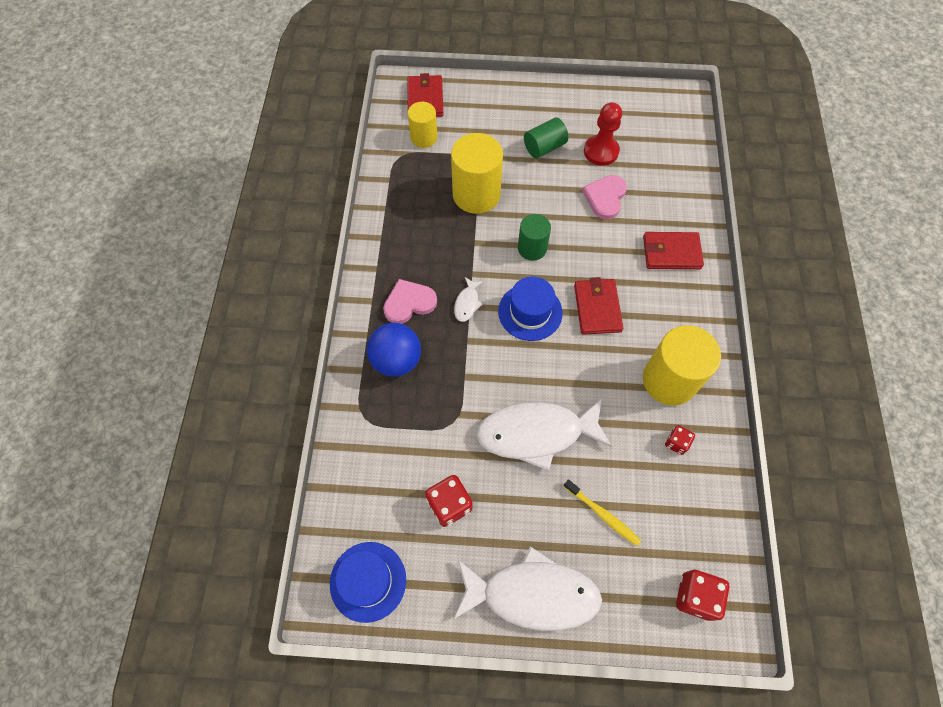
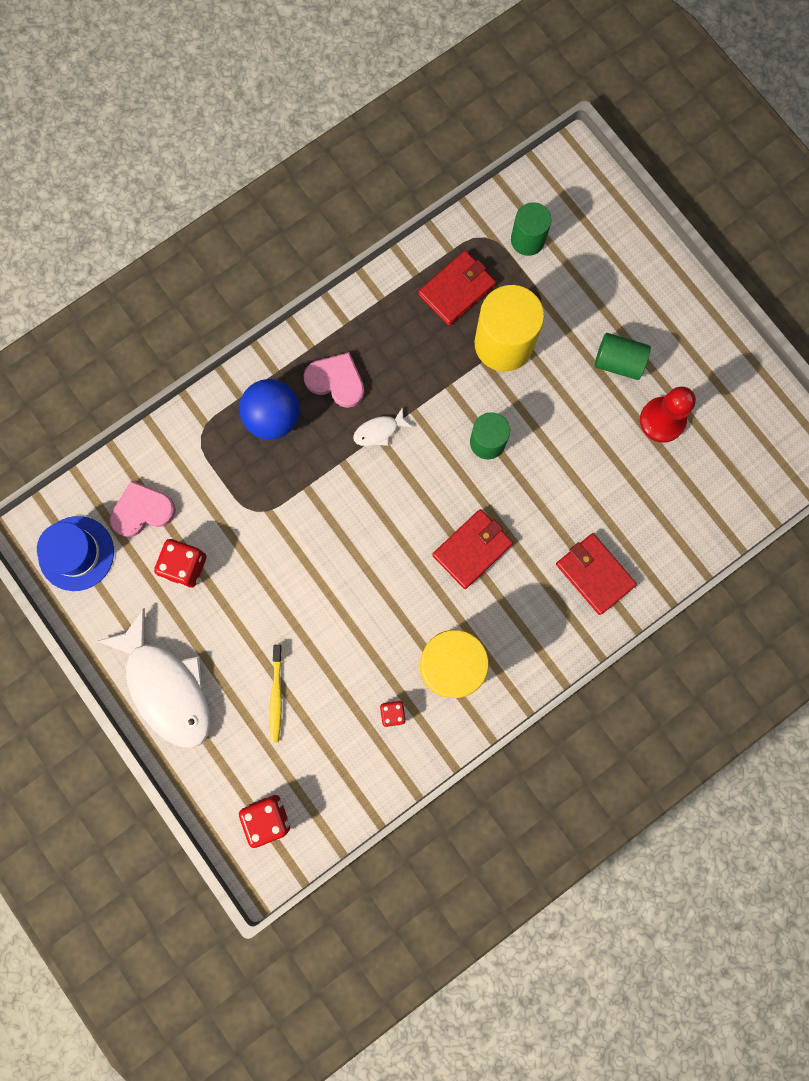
camera: 50 degrees right, 15 degrees up
(424, 137) = (527, 240): yellow cylinder -> green cylinder
(425, 99) = (576, 200): red wallet -> red wallet (457, 290)
(530, 312) = (417, 493): blue hat -> none
(537, 433) = (304, 588): white fish -> none
(605, 198) = (606, 466): pink heart -> pink heart (142, 510)

